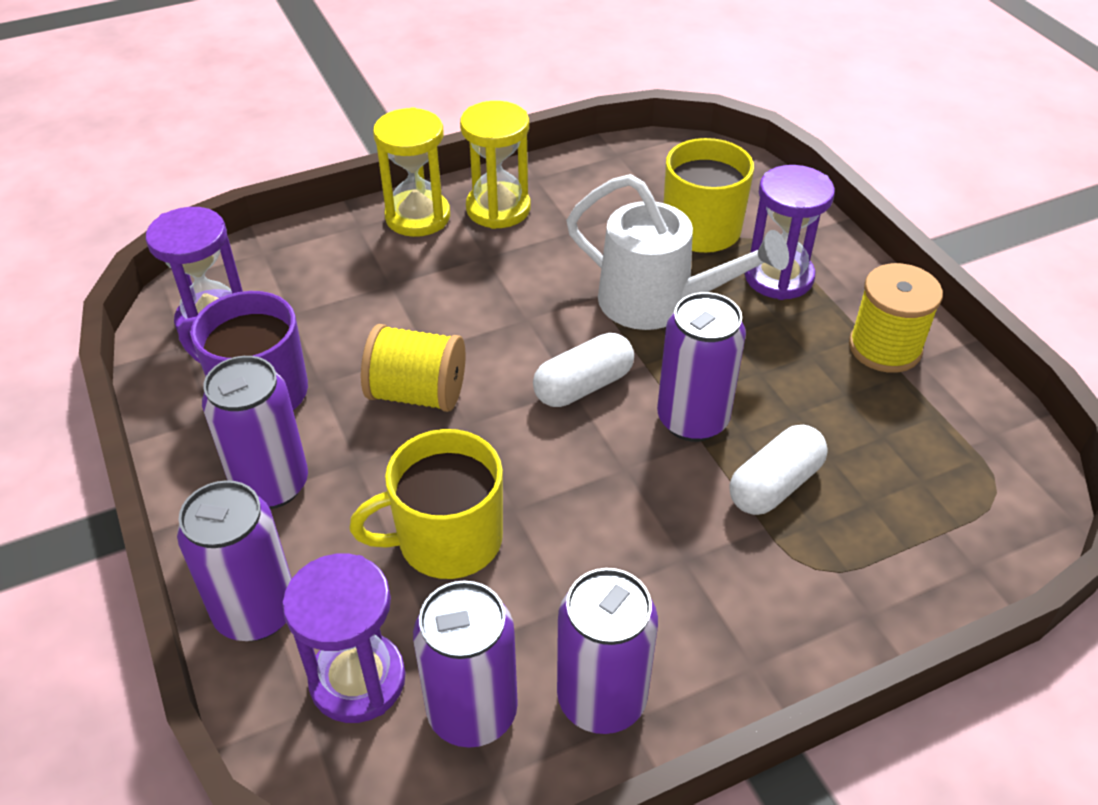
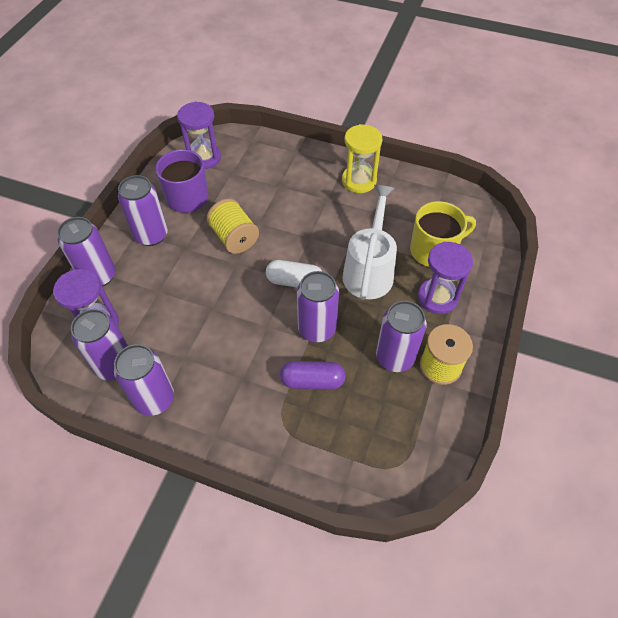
camera: 45 degrees right, 10 degrees up
(417, 217) = (323, 163): yellow hourglass -> none
(446, 540) = (178, 300): yellow mug -> none
(659, 303) = (369, 270): white watering can -> white watering can turned 150 degrees counterclockwise
(775, 485) = (312, 381): white capsule -> purple capsule
(826, 378) = (395, 357): none -> purple can

